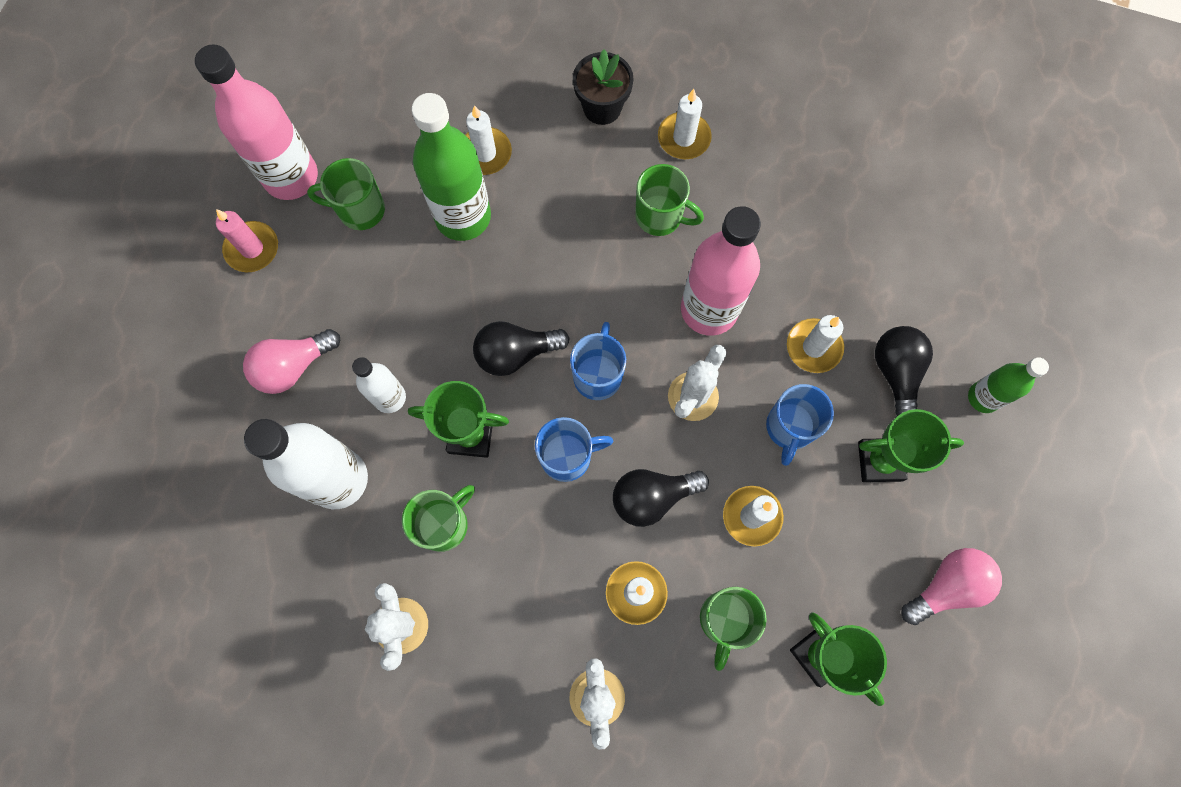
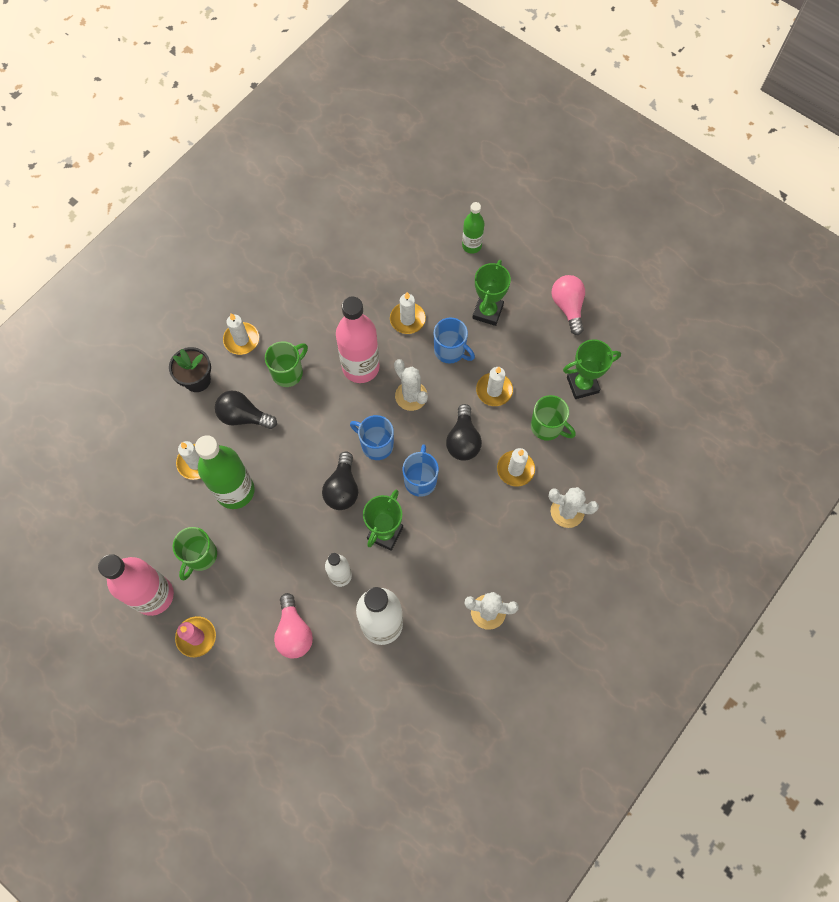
camera: 70 degrees left, 5 degrees down
(444, 524) = (435, 567): green mug -> none
(896, 373) = (440, 283): black light bulb -> black light bulb (243, 416)

